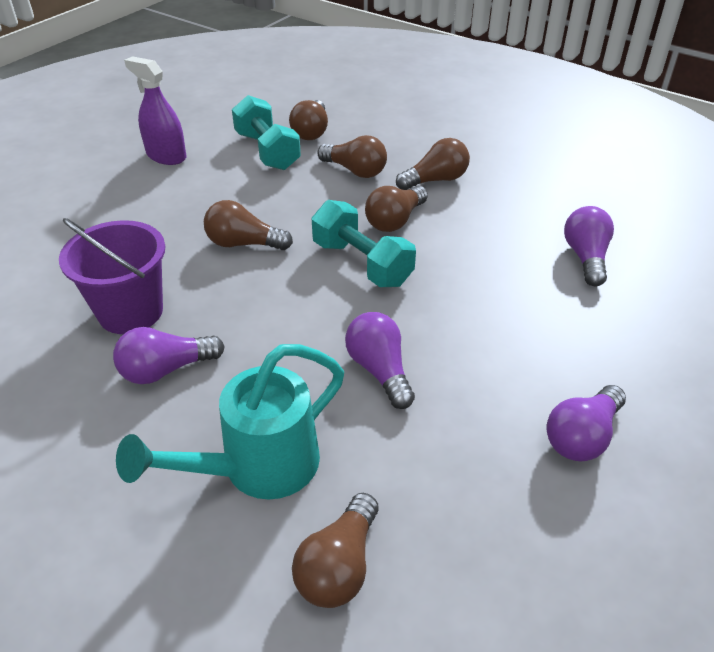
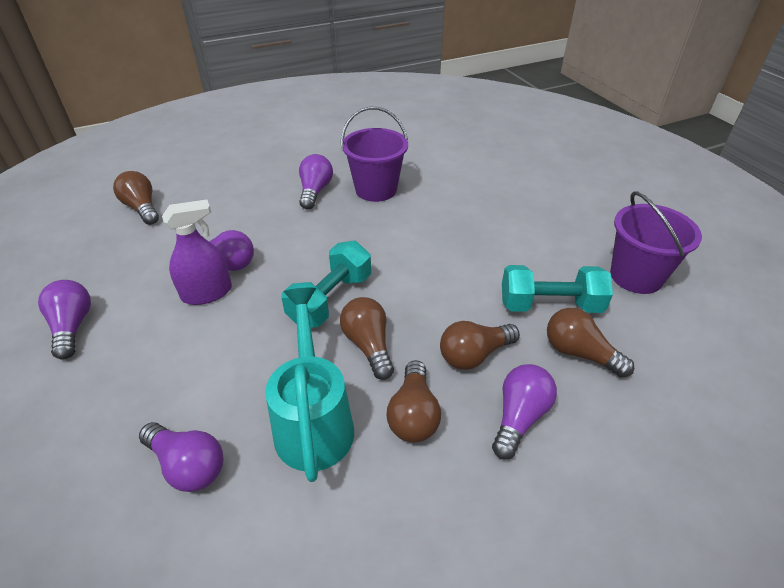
camera: 120 degrees right, 0 degrees up
(166, 156) = (571, 243): purple spray bottle -> purple spray bottle (207, 293)
(197, 122) = (636, 276): none -> purple bucket
(244, 244) = (408, 249): brown light bulb -> none
(257, 467) = (218, 202): turquoise watering can -> turquoise watering can (313, 421)
(362, 263) = (330, 299): turquoise dumbbell -> turquoise dumbbell turned 45 degrees counterclockwise
(393, 142) = (519, 417): none -> purple light bulb

